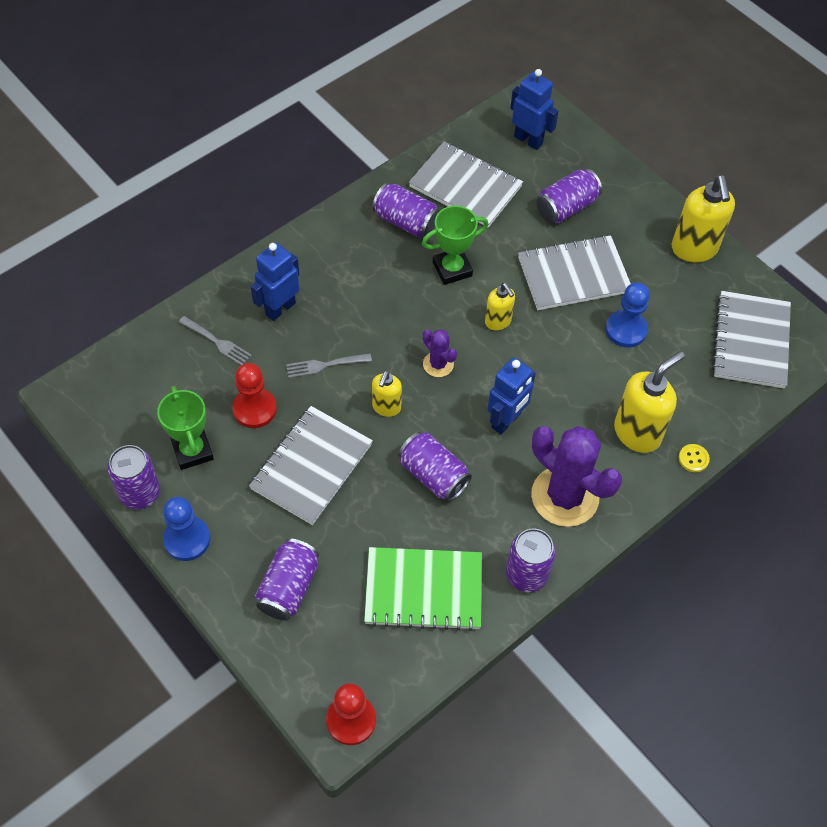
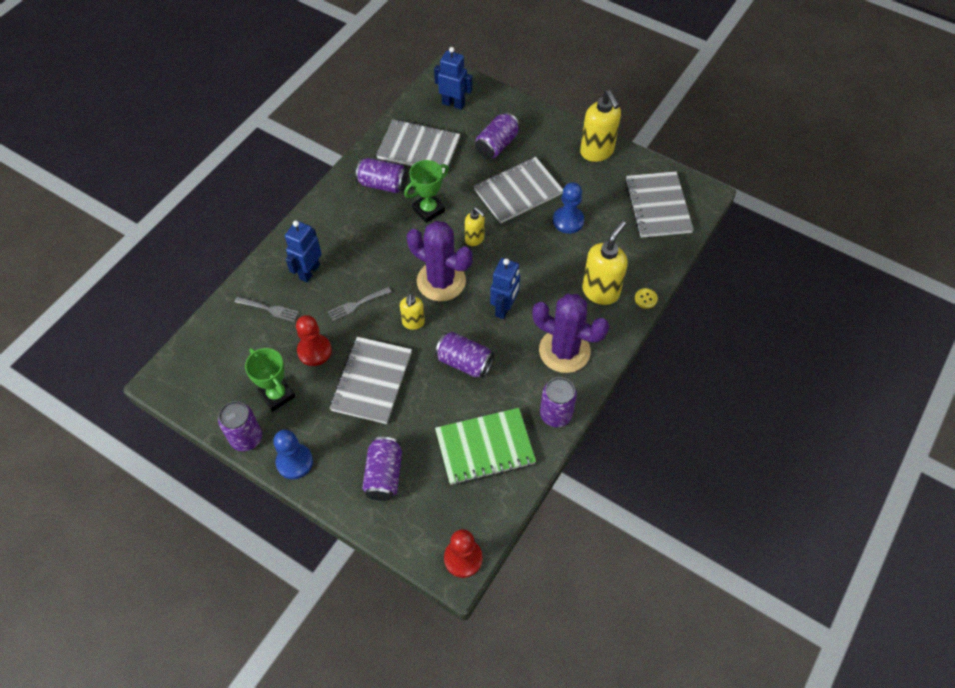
camera: 15 degrees left, 0 degrees up
(438, 364) = (441, 281): purple cactus -> purple cactus, size x2.07

